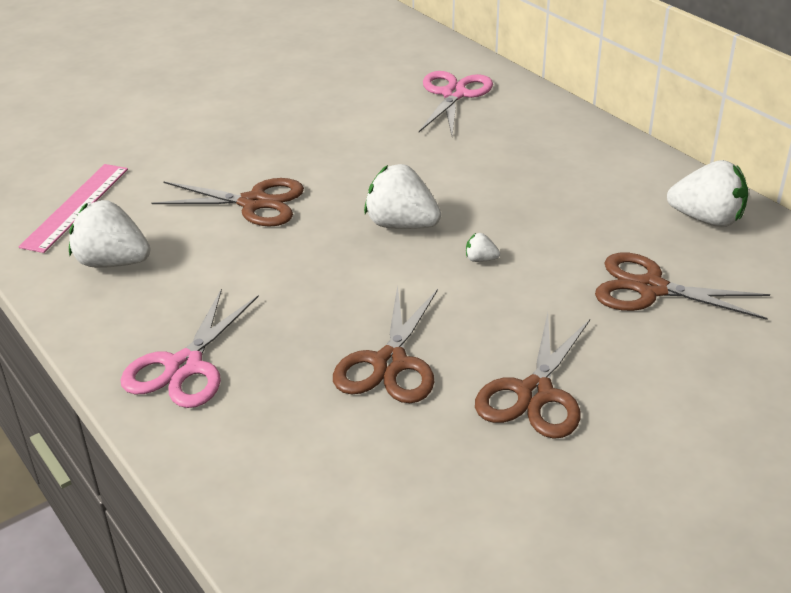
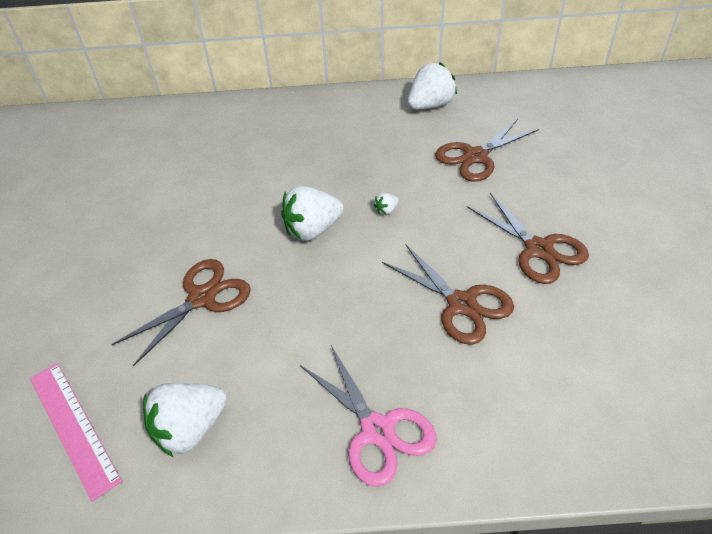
camera: 55 degrees left, 10 degrees up
(454, 94) = (186, 135): pink scissors -> none

